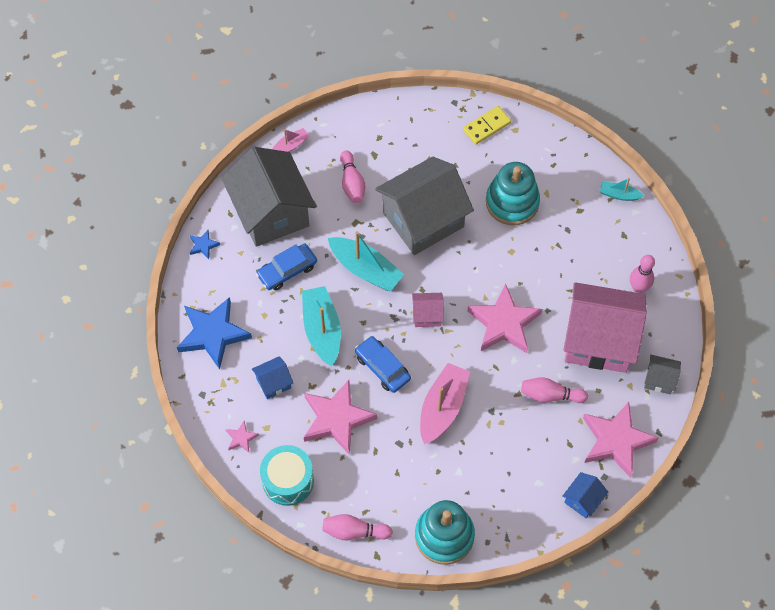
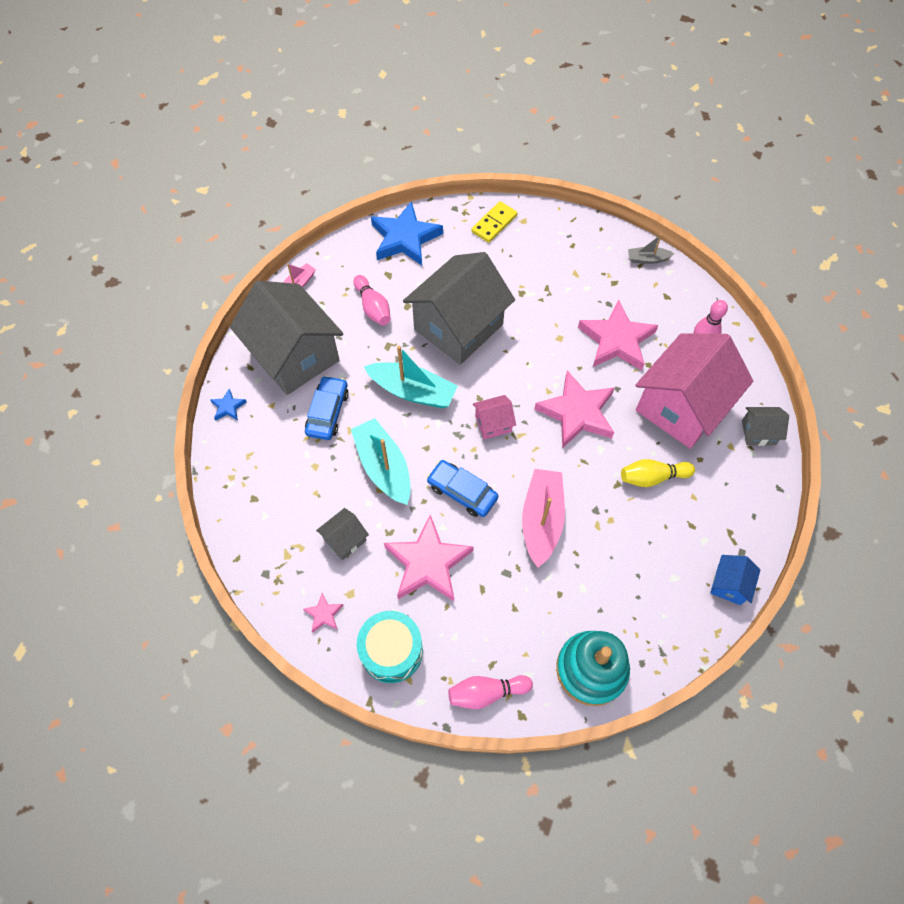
camera: 15 degrees left, 0 degrees up
(213, 334) = (262, 501): blue star -> blue star (405, 238)
(273, 383) = (345, 540): blue house -> grey house
(287, 270) = (328, 412): blue car -> blue car turned 150 degrees clockwise
(512, 202) = (544, 289): turquoise stacking toy -> none
(550, 395) = (652, 477): pink bowling pin -> yellow bowling pin
(599, 340) = (681, 407): pink house -> pink house turned 45 degrees counterclockwise
(616, 441) = (739, 509): pink star -> pink star (616, 340)
(619, 195) = (647, 259): turquoise boat -> grey boat

